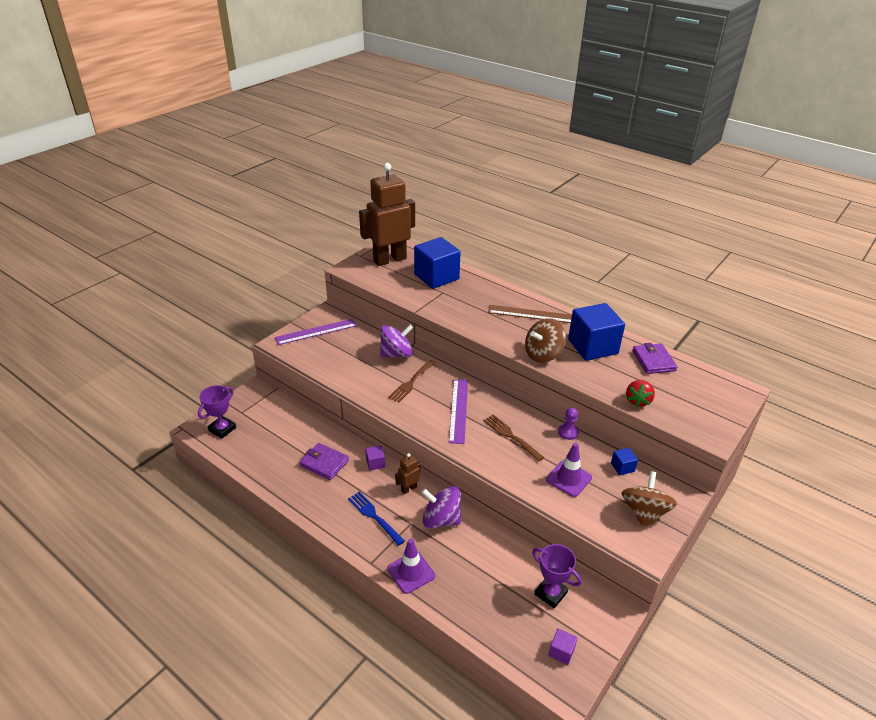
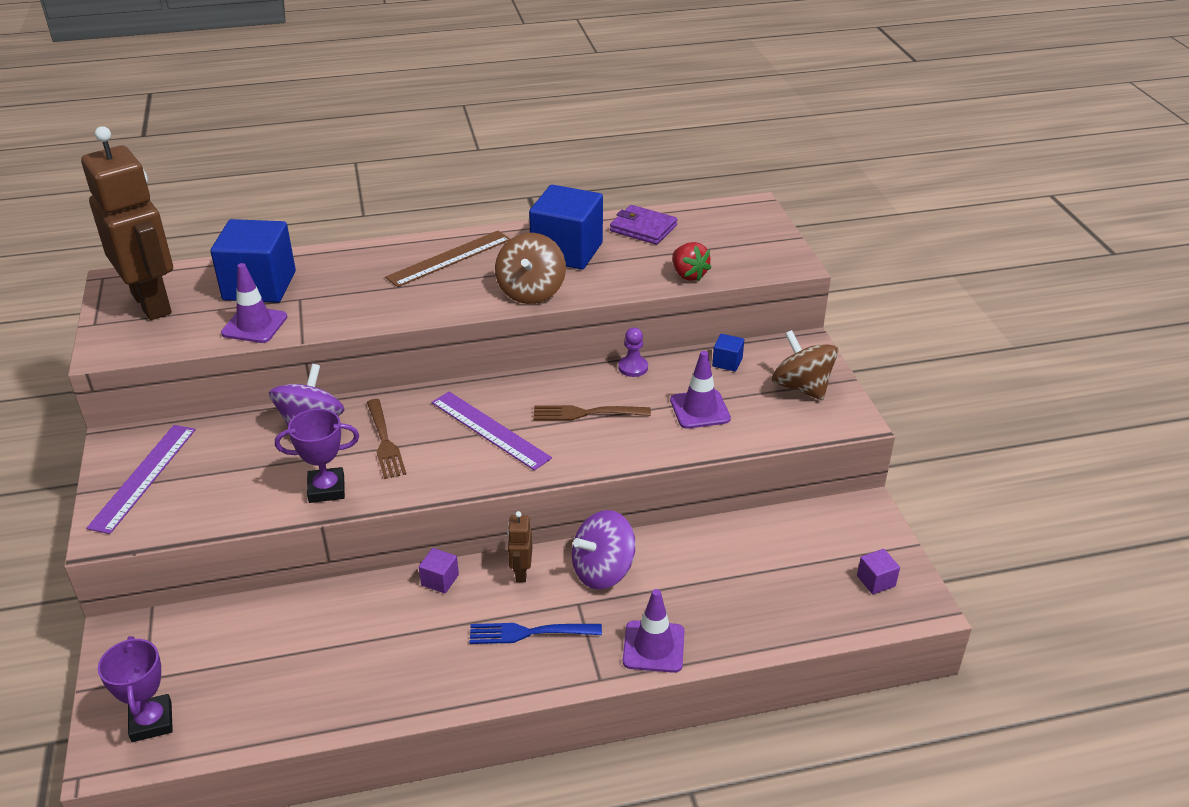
camera: 50 degrees left, 0 degrees up
(324, 463) = (375, 634): purple wallet -> none
(389, 259) = (152, 303): brown robot -> brown robot turned 135 degrees clockwise
(409, 292) = (254, 325): none -> purple traffic cone
(550, 593) = (797, 542): purple trophy -> purple trophy (326, 489)

